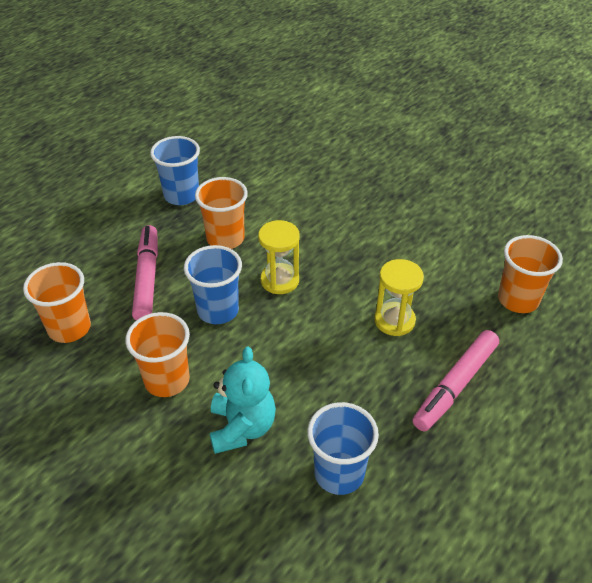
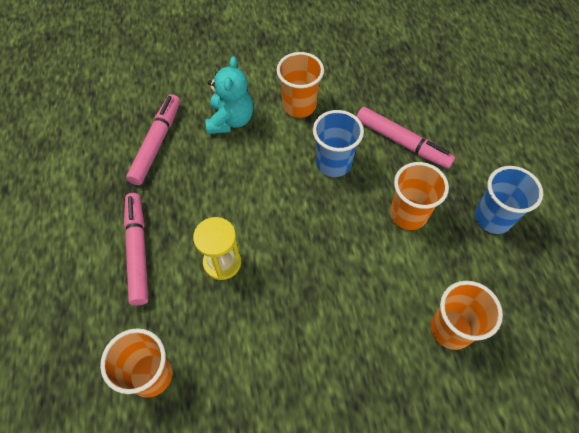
camera: 130 degrees right, 15 degrees up
(69, 328) = (387, 82): orange cup -> orange cup (451, 329)
(242, 427) = (230, 120): turquoise teddy bear -> turquoise teddy bear turned 120 degrees counterclockwise
(280, 280) = (329, 219): yellow hourglass -> none
(339, 473) = (156, 143): blue cup -> pink marker

